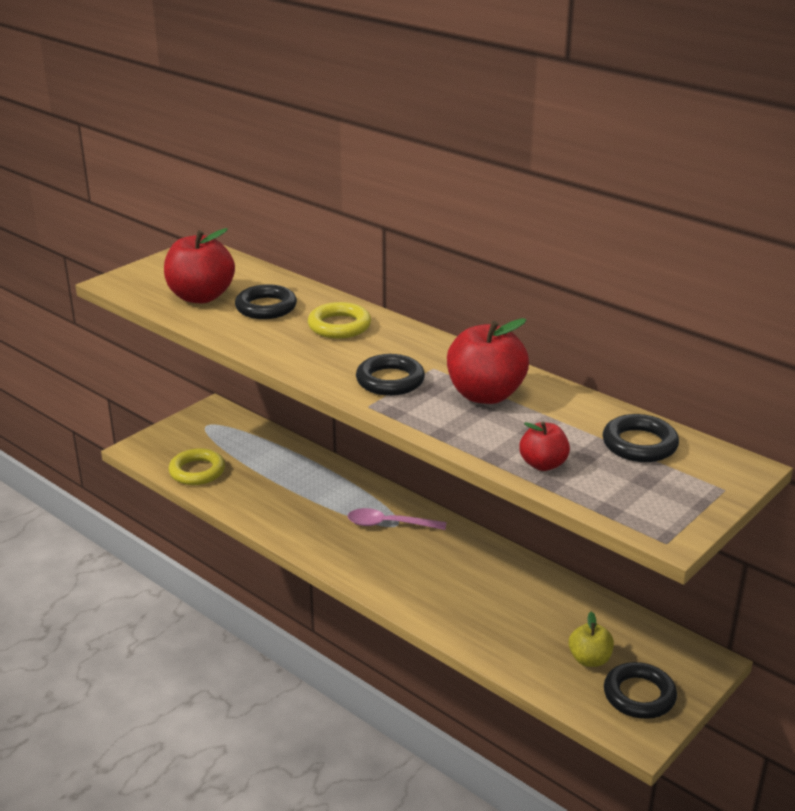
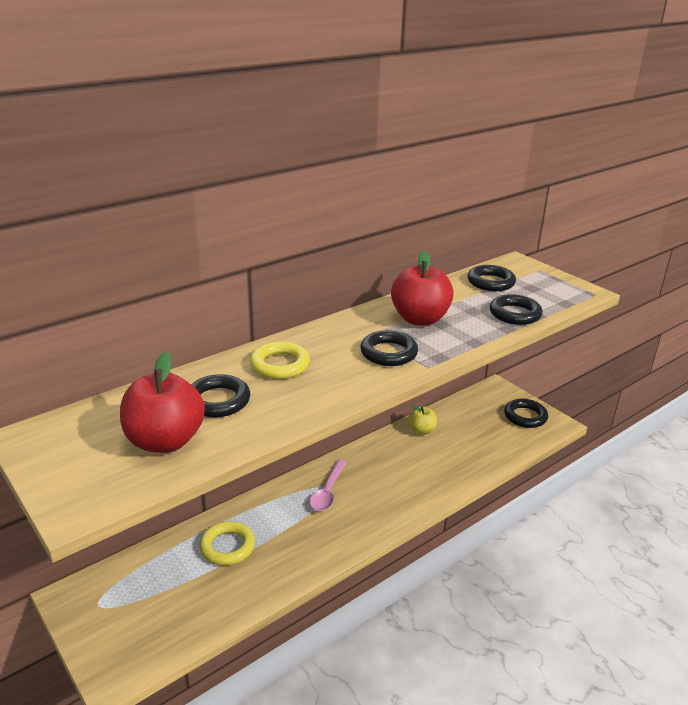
camera: 80 degrees left, 0 degrees up
(197, 471) = (189, 619): yellow ring -> yellow ring (227, 547)
(543, 464) = (515, 314): red apple -> black ring
(589, 659) = (494, 427): yellow apple -> yellow apple (421, 430)

